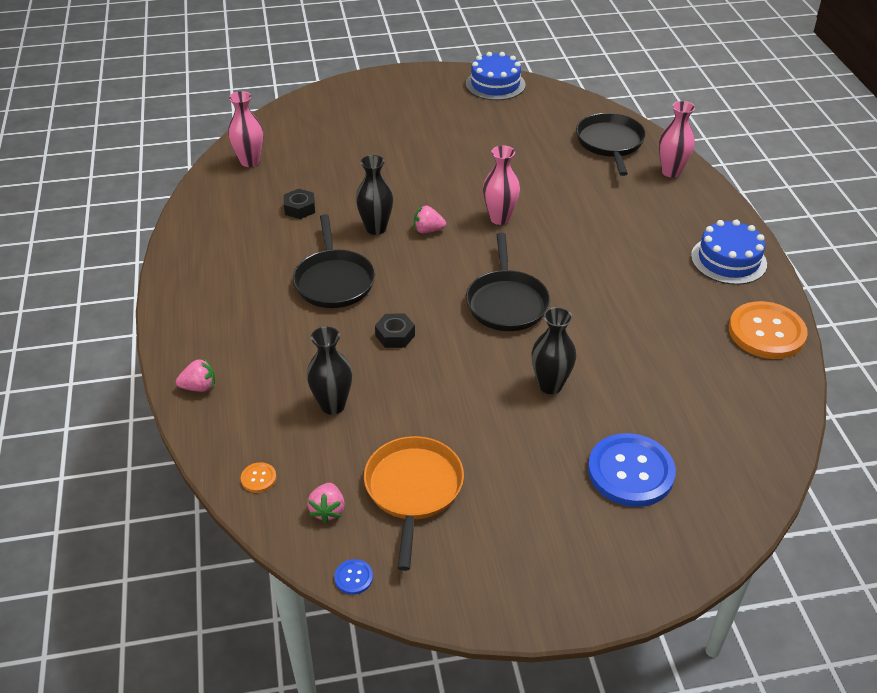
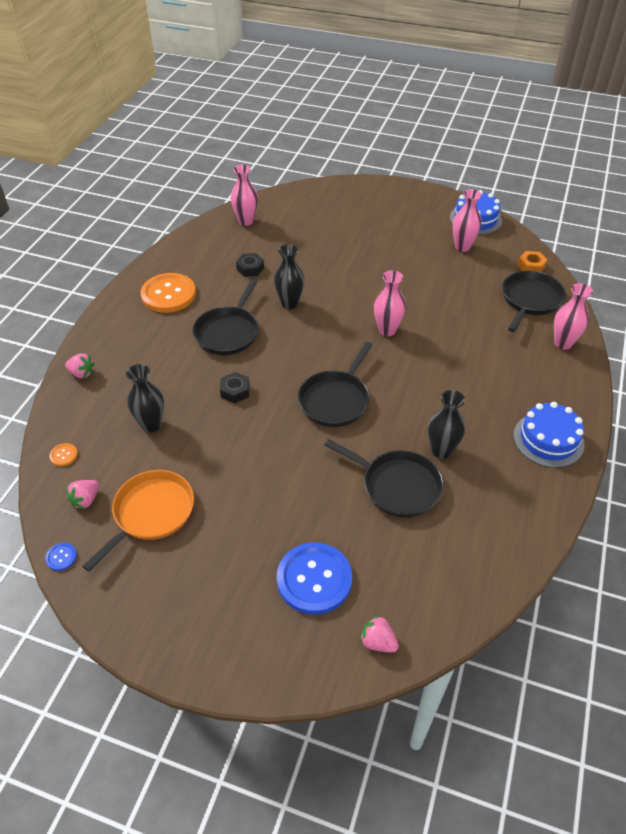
camera: 30 degrees right, 5 degrees up
(428, 230) = (325, 319): pink strawberry -> pink strawberry (378, 642)
(505, 115) = (462, 247): none -> pink vase
(550, 385) = (312, 480): black vase -> black vase (441, 450)
(585, 112) = (531, 266): none -> orange nut
(633, 355) = (397, 486): none -> black pan
(766, 332) = (528, 517): orange button -> orange button (168, 294)

